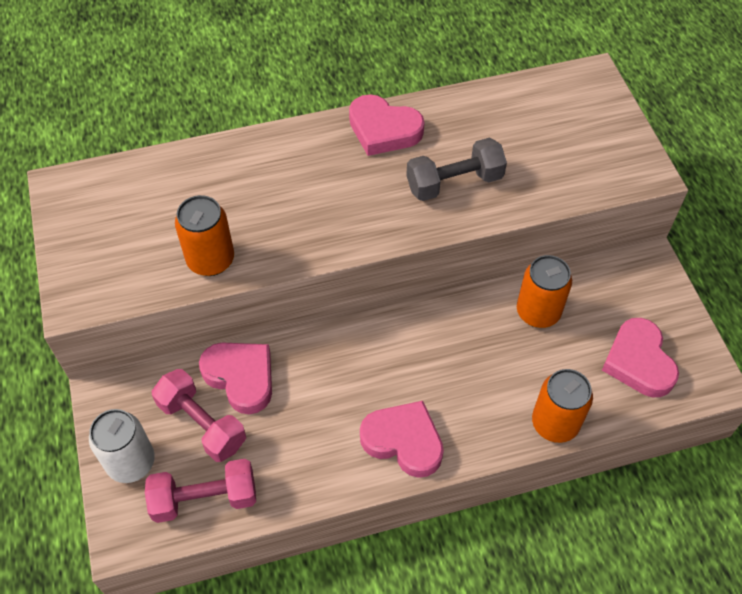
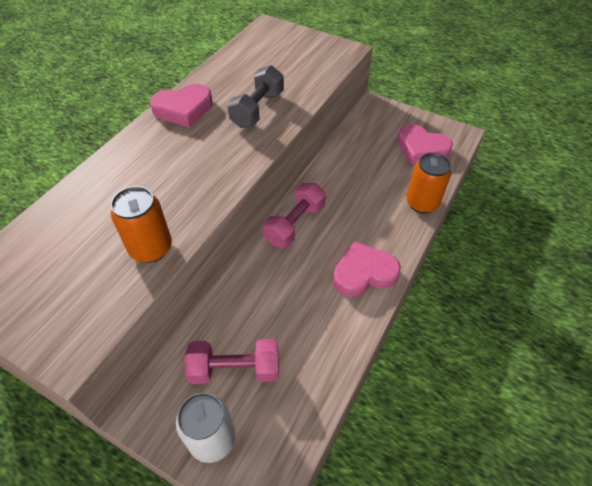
camera: 45 degrees left, 5 degrees down
(205, 498) = (290, 412): pink dumbbell -> pink dumbbell (295, 224)
(241, 377) = (229, 320): pink heart -> none
(538, 312) = (351, 160): orange can -> none

